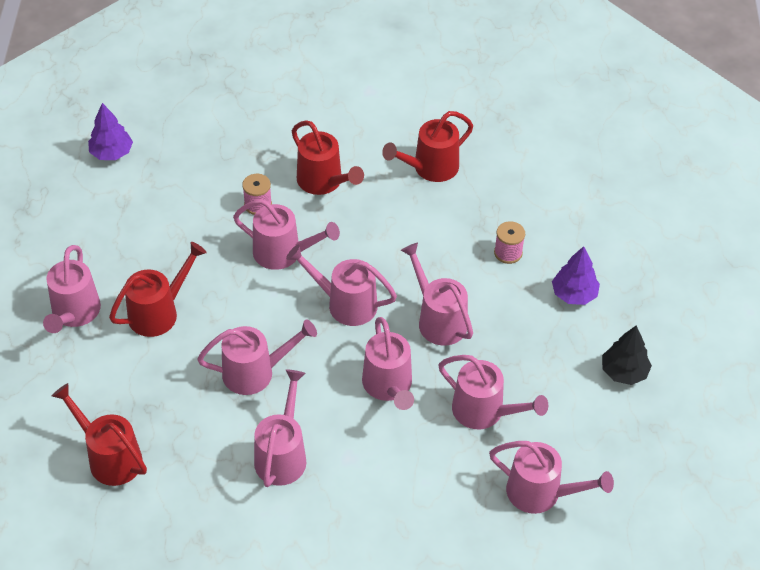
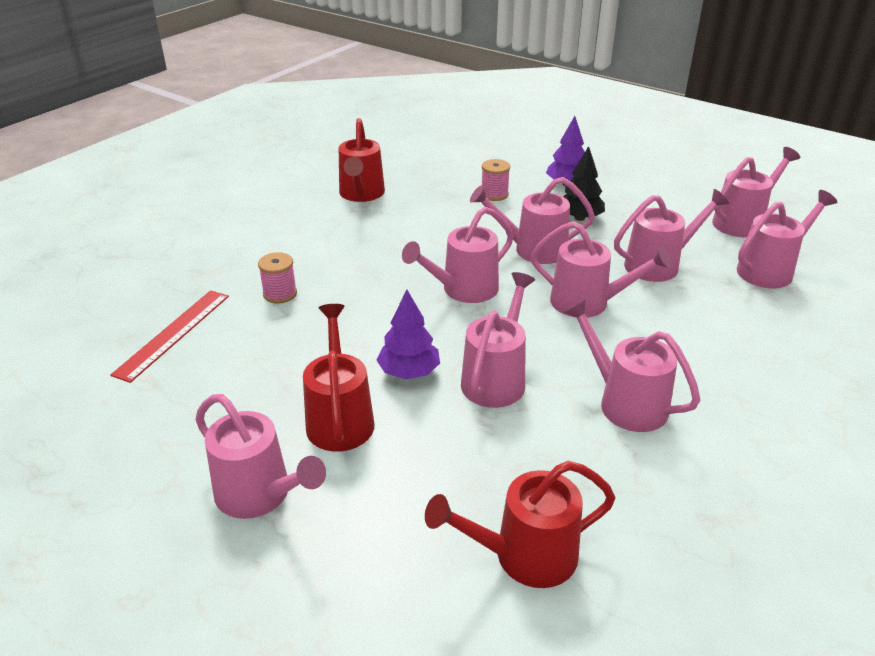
camera: 55 degrees left, 15 degrees down
(111, 153) = (68, 364): purple tree -> purple tree (409, 372)
(175, 180) = (173, 333): none -> red ruler
(284, 253) = (360, 301): pink watering can -> pink watering can (743, 222)
(324, 182) = (304, 248): red watering can -> none
(624, 372) = (665, 192): black tree -> black tree (579, 218)

